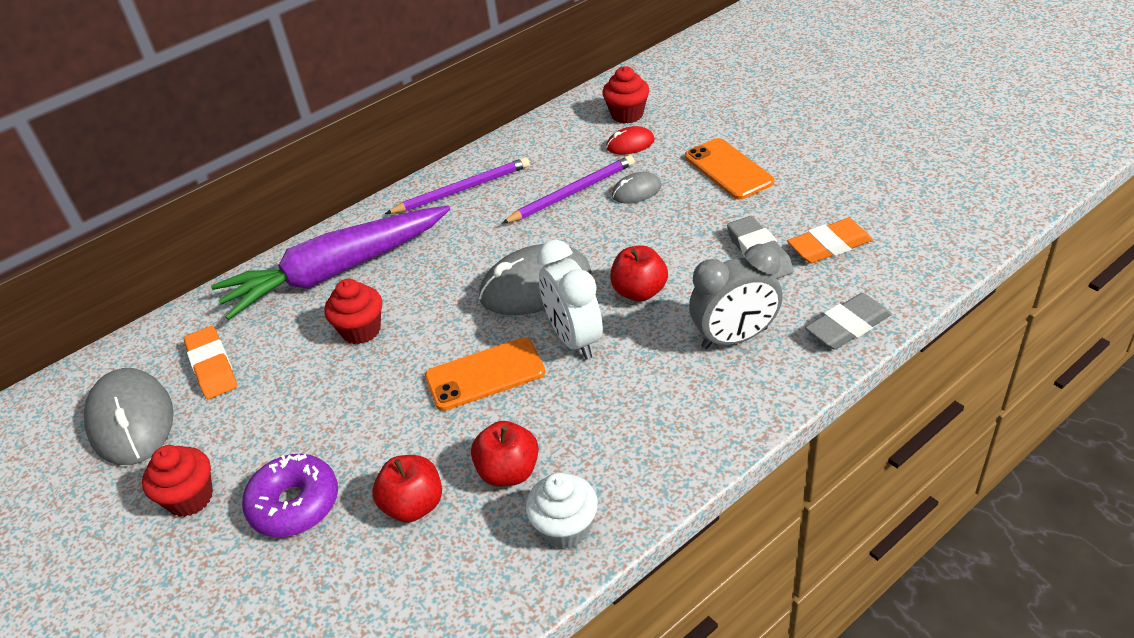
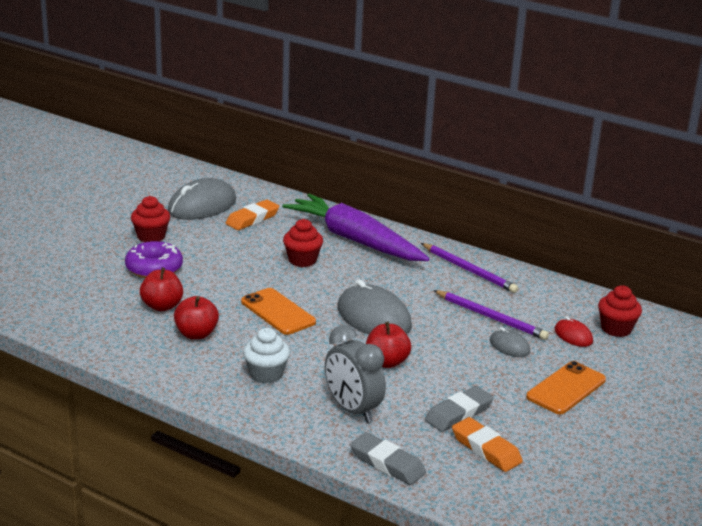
camera: 65 degrees right, 15 degrees down
(565, 528) = (156, 361): white cupcake -> white cupcake (266, 374)
(574, 339) = (325, 341): white clock -> none

